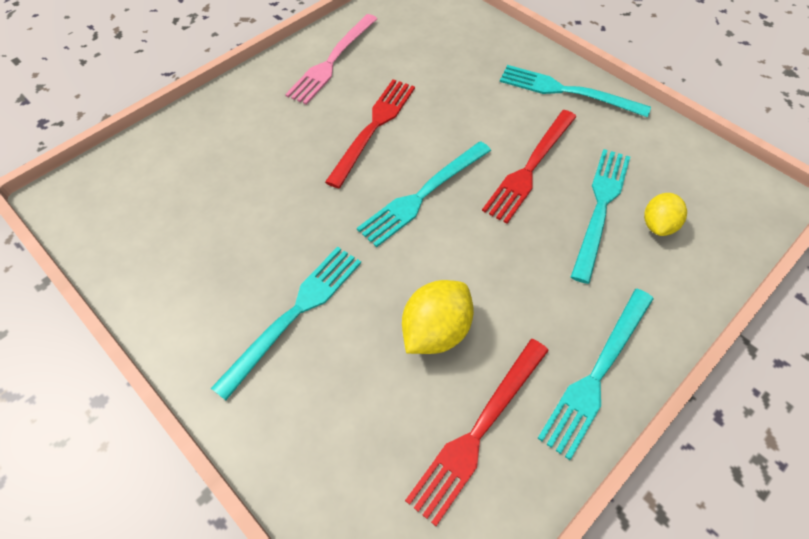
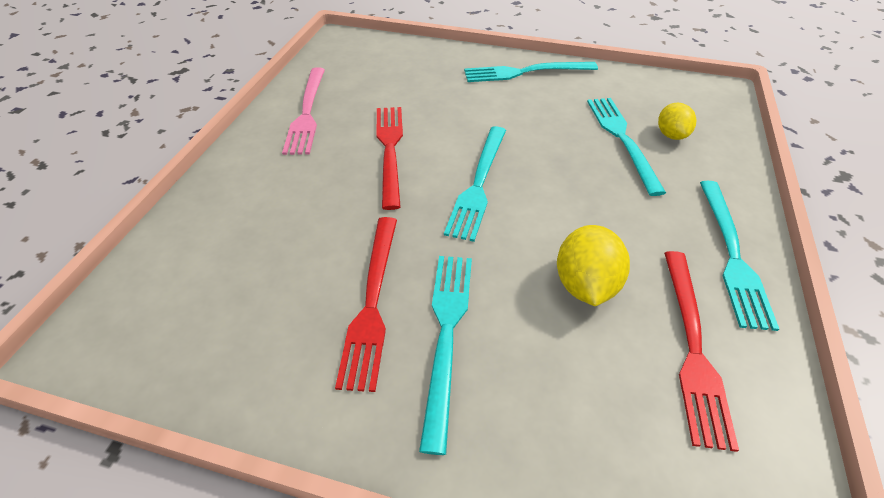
camera: 30 degrees left, 10 degrees down
(530, 167) = (546, 132): red fork -> red fork (372, 302)

